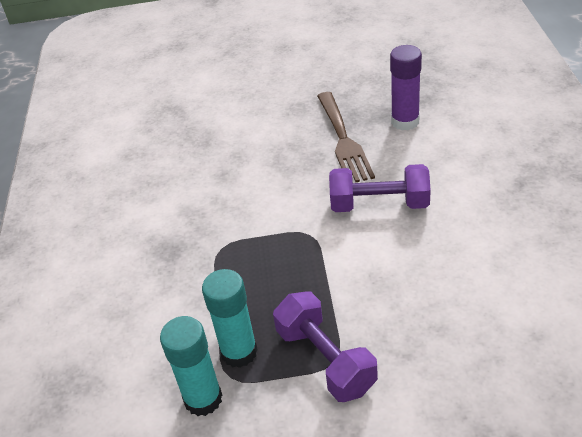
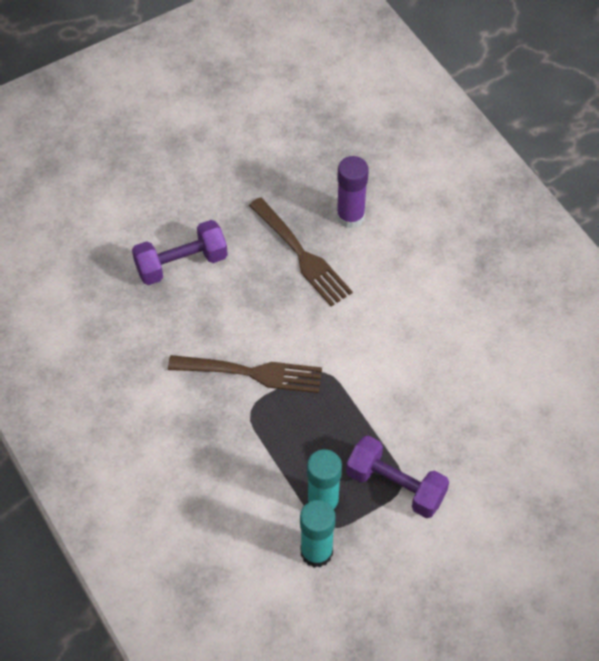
camera: 30 degrees left, 15 degrees up
(241, 218) = (251, 373): none -> brown fork
(379, 204) = (370, 321): purple dumbbell -> purple dumbbell (181, 263)

